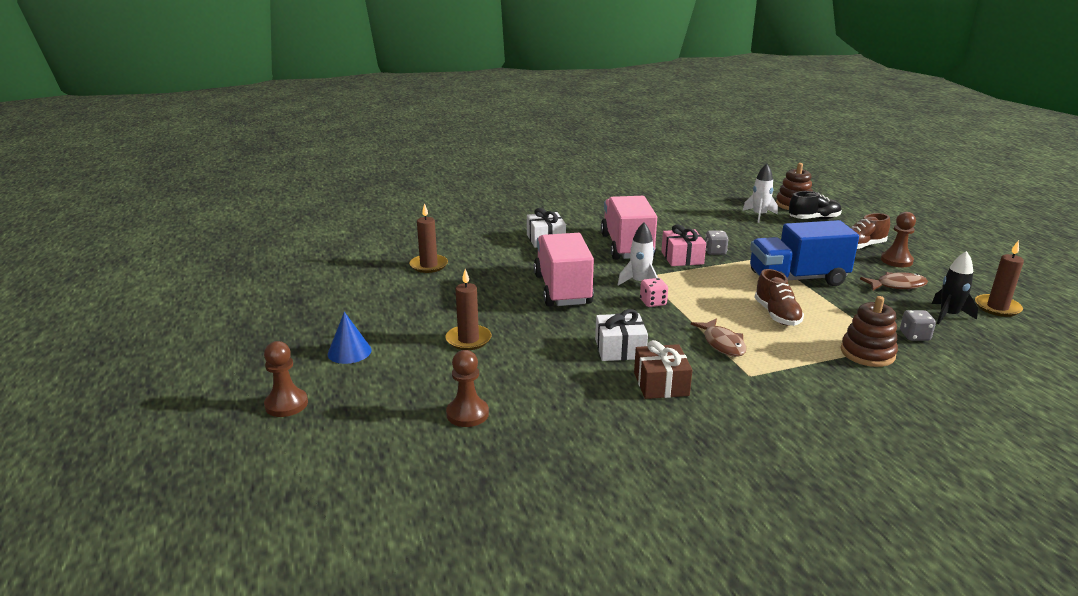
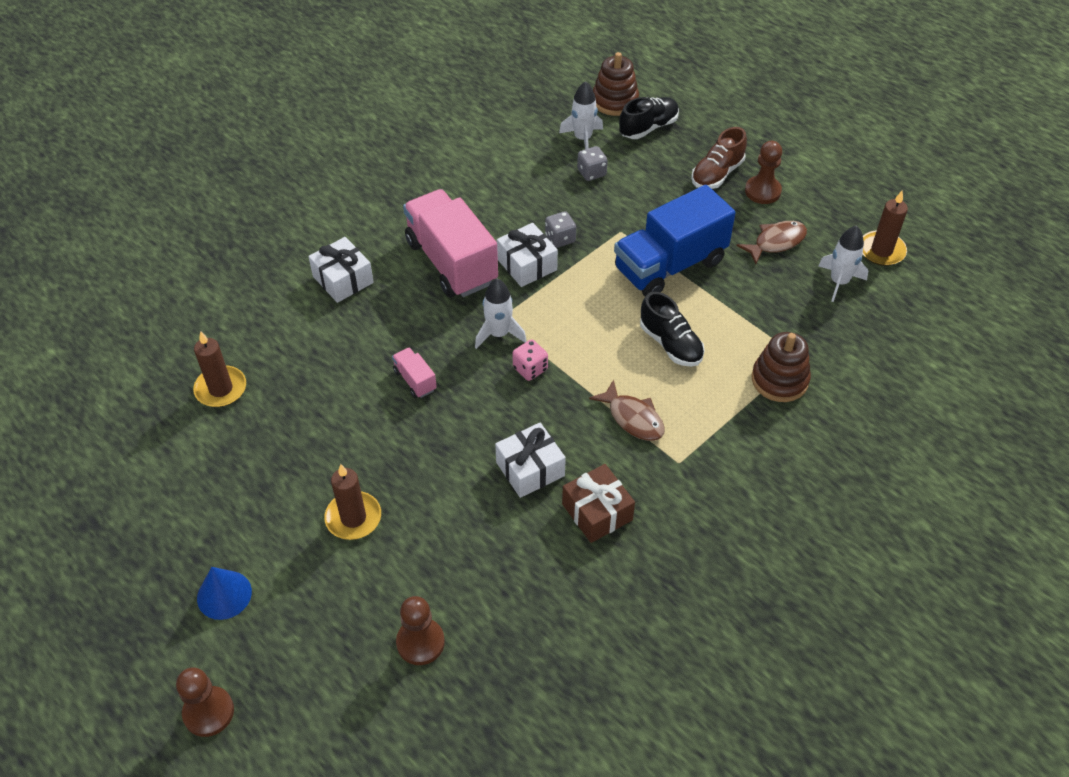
camera: 25 degrees left, 25 degrees up
(562, 289) = (415, 380): pink truck -> pink truck, size x0.42
(682, 258) = (527, 265): pink gift -> white gift
(777, 315) = (670, 344): brown shoe -> black shoe
(914, 336) = (816, 332): grey dice -> grey dice (591, 173)
(948, 315) = (839, 282): black rocket -> white rocket

